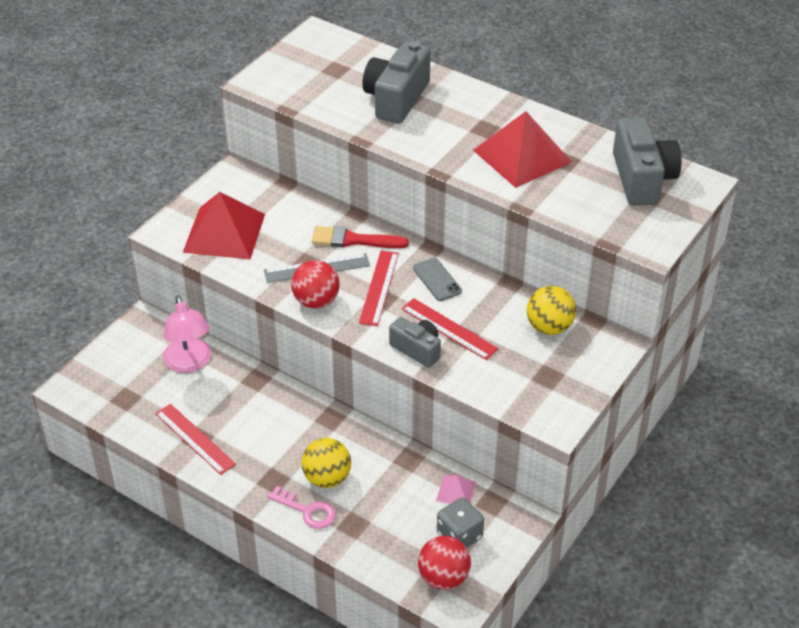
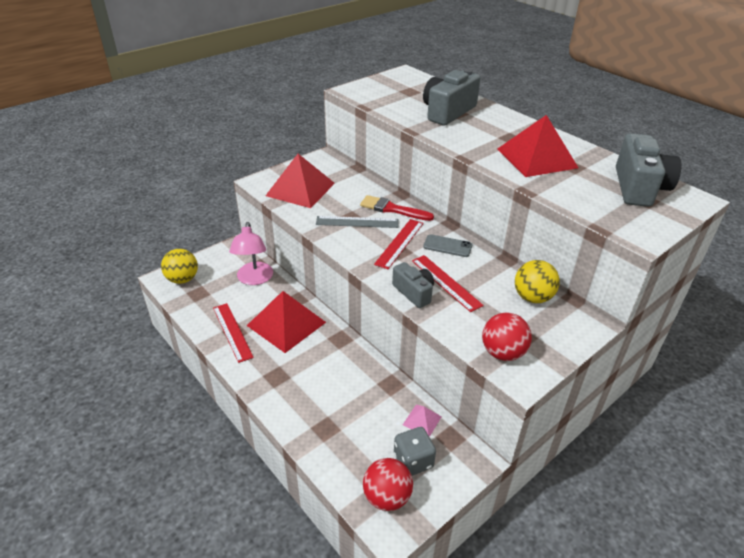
camera: 15 degrees right, 5 degrees down
(257, 413) = (286, 323): none -> red pyramid
(307, 511) = (293, 407): pink key -> none
(316, 301) = (347, 243): red ball -> red ball (503, 353)
(327, 478) = (319, 384): yellow ball -> yellow ball (182, 279)
(437, 280) = (447, 246): grey phone -> grey phone turned 60 degrees counterclockwise

